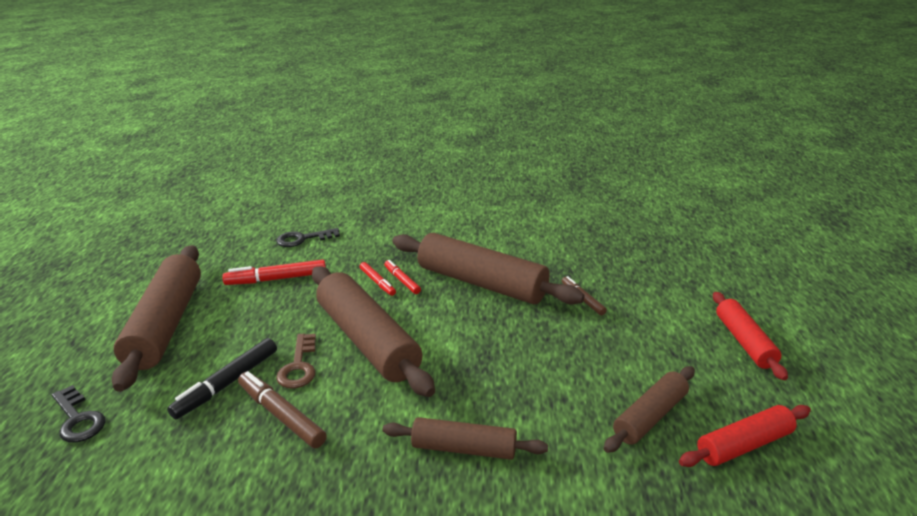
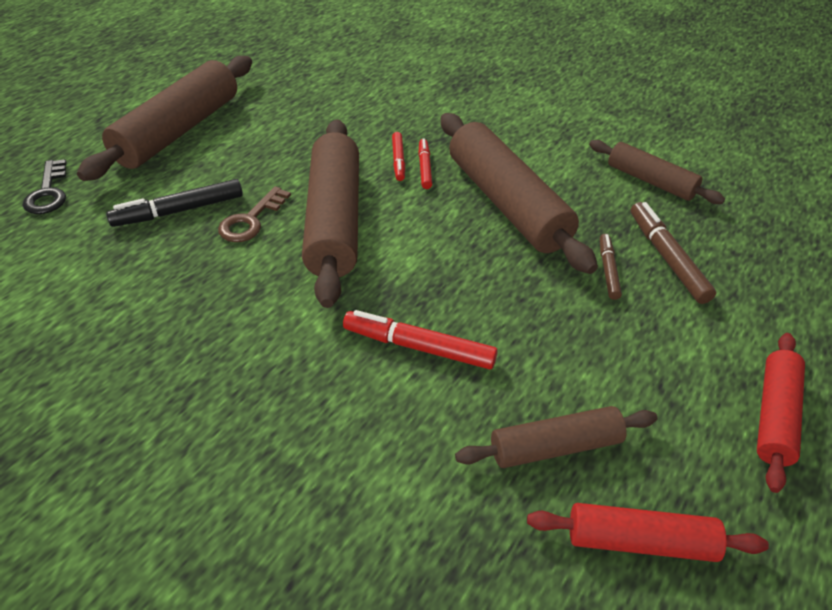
camera: 30 degrees right, 15 degrees up
(277, 279) = (307, 120): red marker -> red marker (419, 347)
(281, 415) = (196, 263): brown marker -> brown marker (667, 258)
(303, 239) = (367, 85): black key -> none
(464, 448) = (324, 378): brown rolling pin -> brown rolling pin (650, 181)

